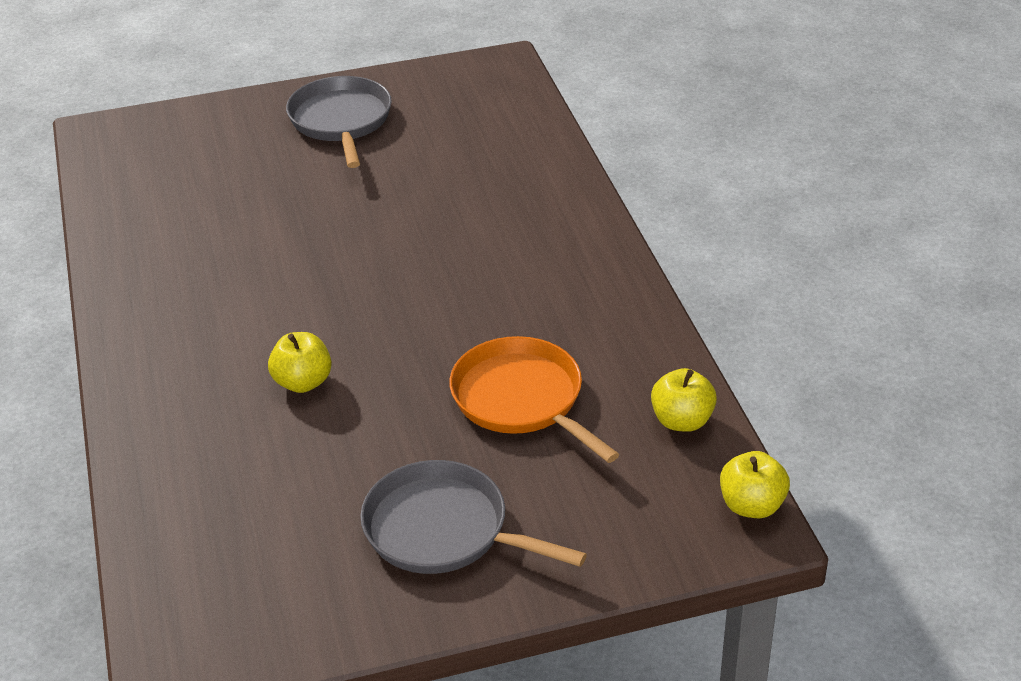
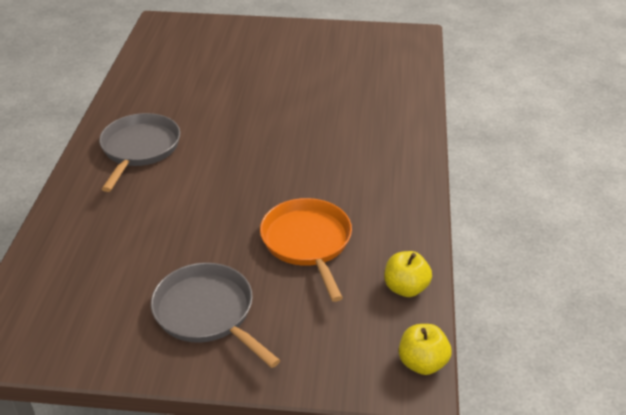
camera: 20 degrees right, 0 degrees up
(303, 382) = (181, 193): yellow apple -> none
(341, 121) = (299, 46): grey pan -> grey pan (139, 149)

